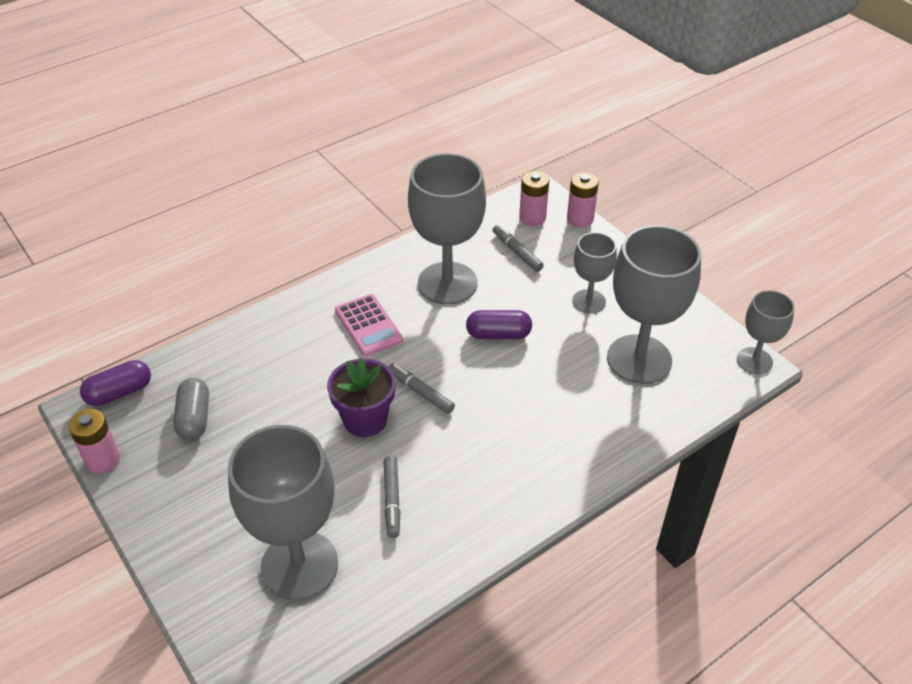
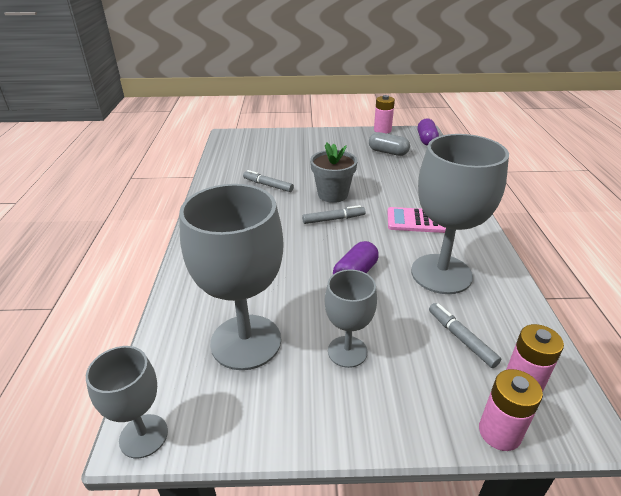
camera: 125 degrees right, 10 degrees down
(299, 565) = (265, 155): grey goblet -> none
(365, 420) = (332, 194): purple flower pot -> grey flower pot
(517, 252) = (461, 338): grey marker -> grey marker turned 120 degrees counterclockwise

